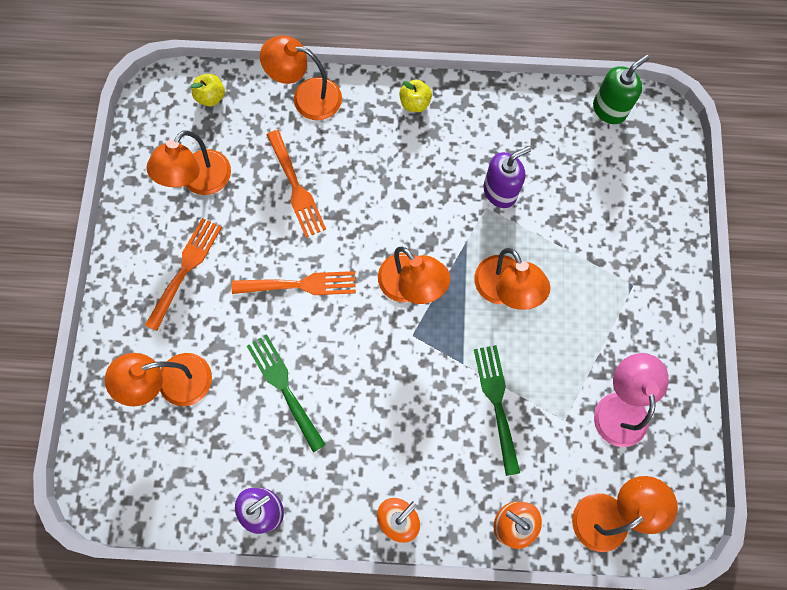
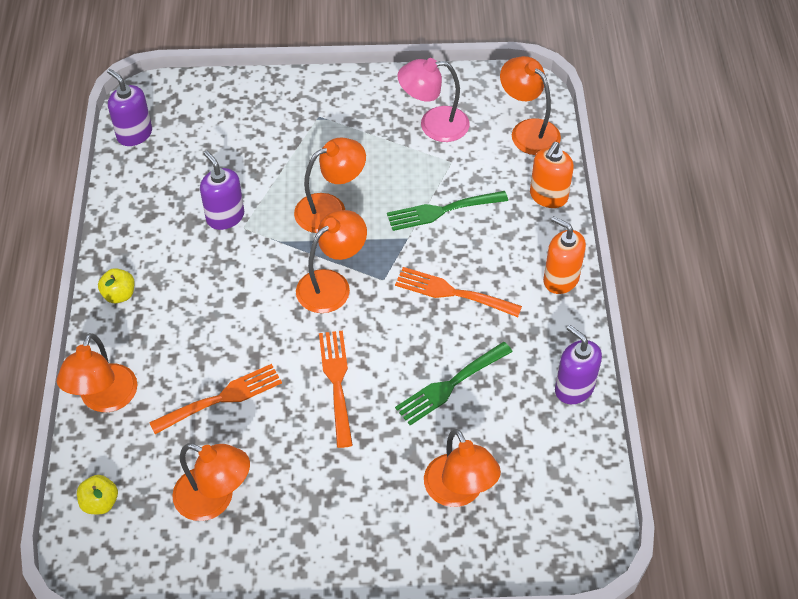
camera: 95 degrees left, 20 degrees down
(185, 269) = (325, 499): orange fork -> orange fork (452, 293)
(609, 109) = (134, 134): green soap dispenser -> purple soap dispenser

